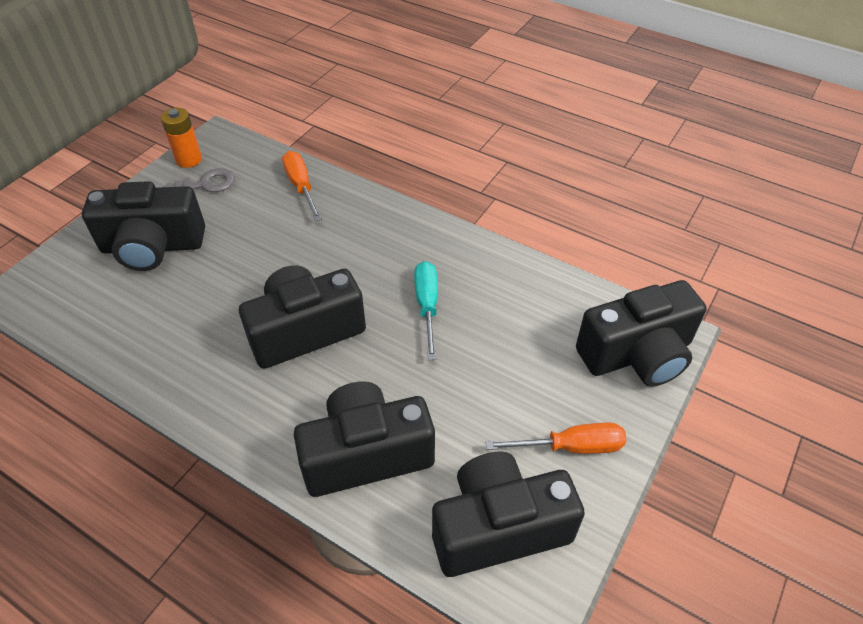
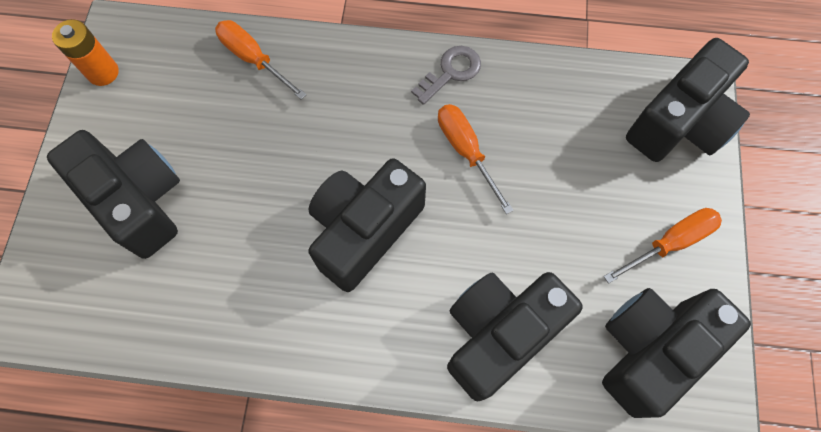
camera: 25 degrees left, 20 degrees up
(153, 246) = (138, 200): black camera -> black camera turned 105 degrees counterclockwise
(206, 184) = (145, 97): grey key -> grey key (451, 72)
(427, 306) = (466, 151): turquoise screwdriver -> orange screwdriver

